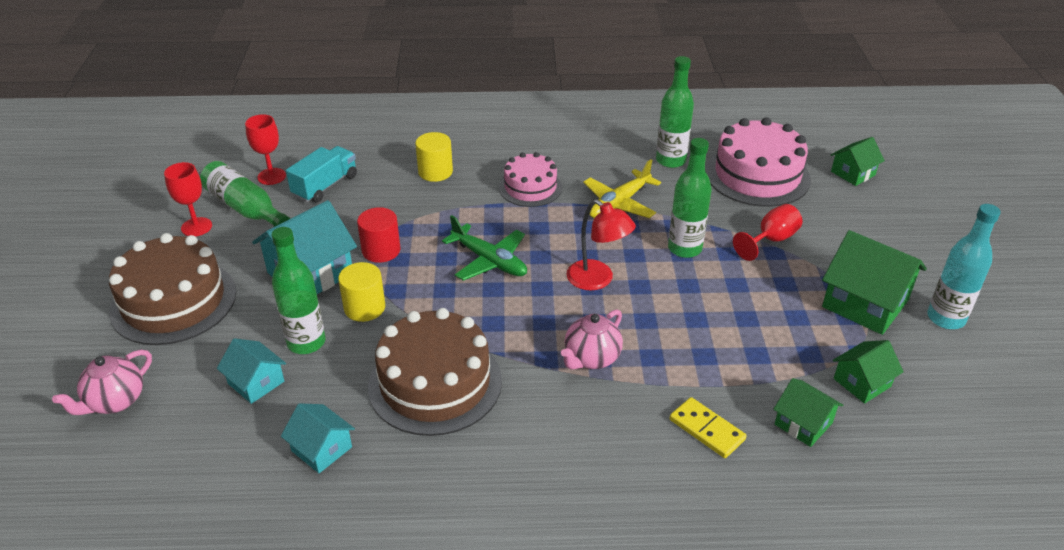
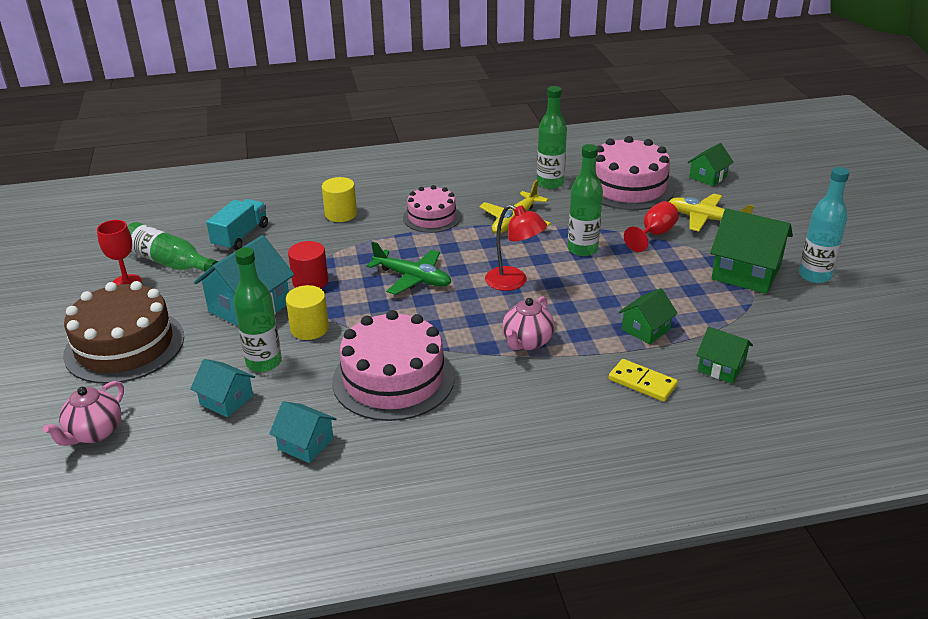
camera: 10 degrees left, 5 degrees down
(271, 176) = (186, 234): red goblet -> none
(435, 383) = (393, 379): brown cake -> pink cake
(836, 228) = (706, 219): none -> yellow plane
(862, 382) = (760, 331): green house -> green house (645, 329)

